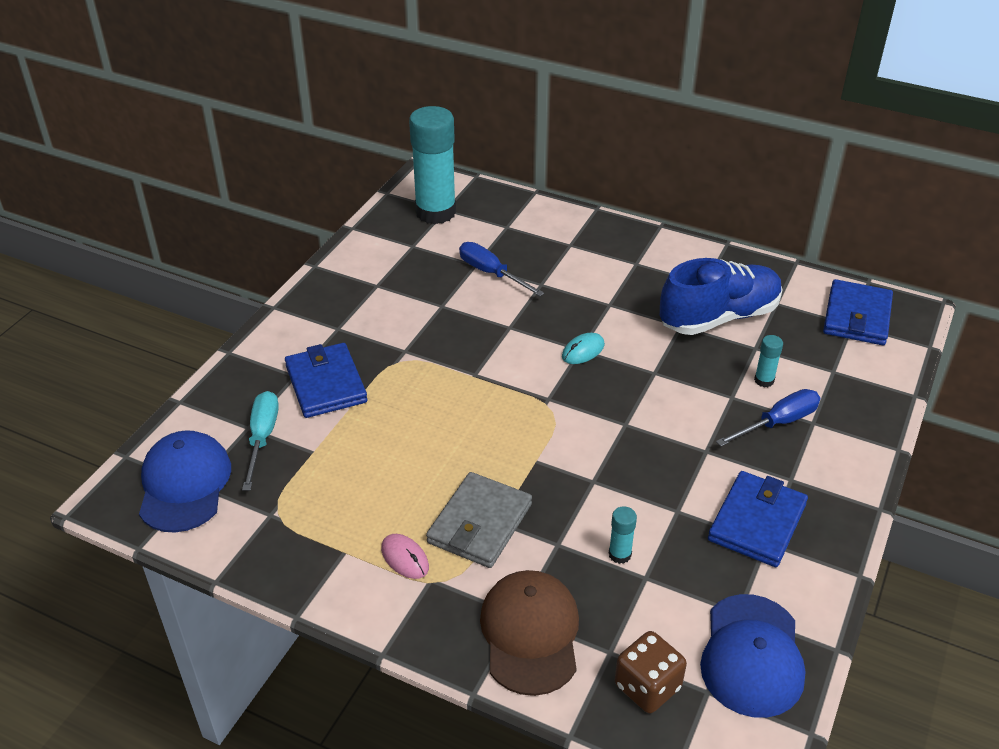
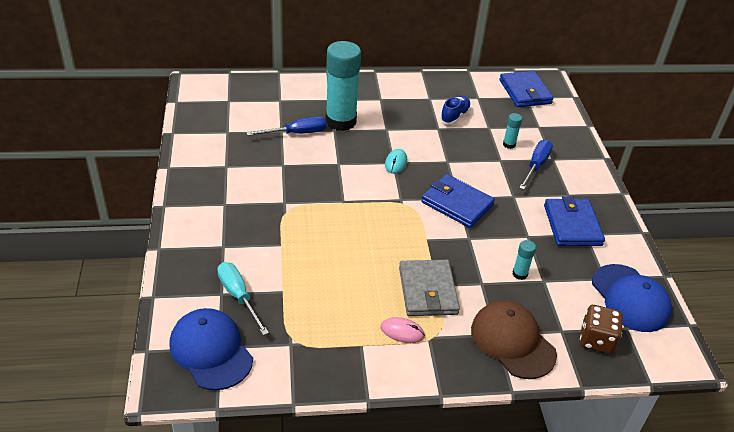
camera: 35 degrees left, 0 degrees up
(326, 384) = (250, 244): blue wallet -> blue wallet (457, 204)
(435, 212) = (223, 105): turquoise glue stick -> turquoise glue stick (341, 121)
(491, 273) = (297, 133): blue screwdriver -> blue screwdriver turned 150 degrees clockwise
(719, 317) = (454, 116): blue shoe -> blue shoe, size x0.50

